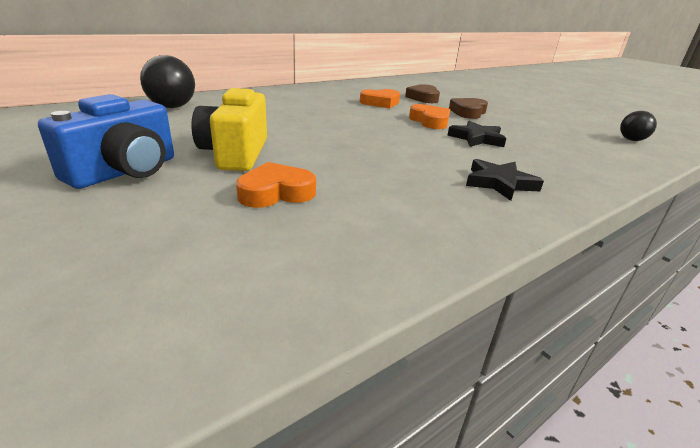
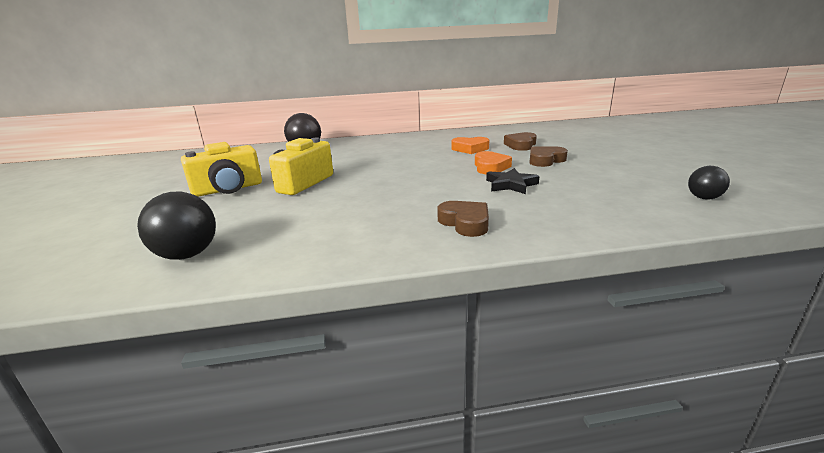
camera: 30 degrees right, 5 degrees down
(125, 171) = (228, 189): blue camera -> yellow camera
(204, 288) = (187, 255): none -> black ball
(276, 192) = (291, 210): orange heart -> none
(499, 183) = (465, 223): black star -> brown heart

